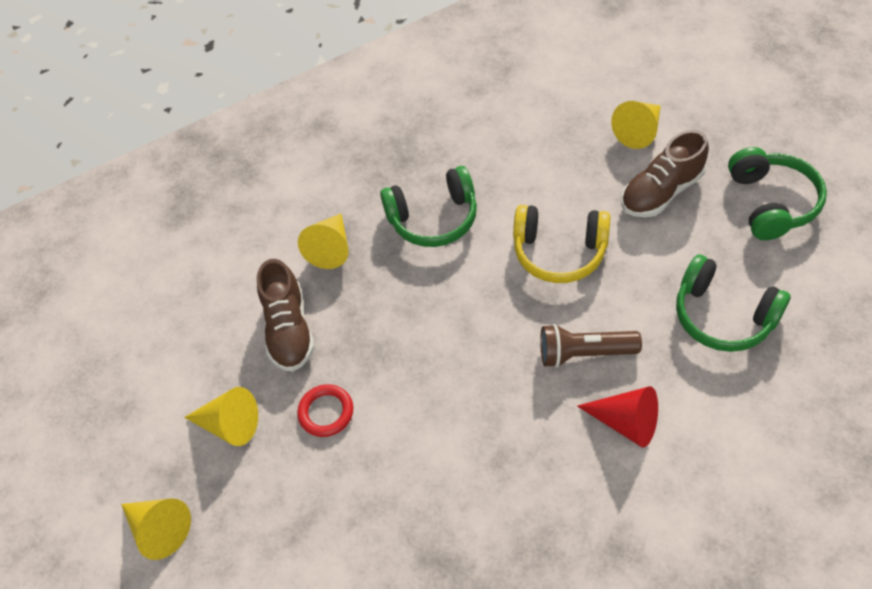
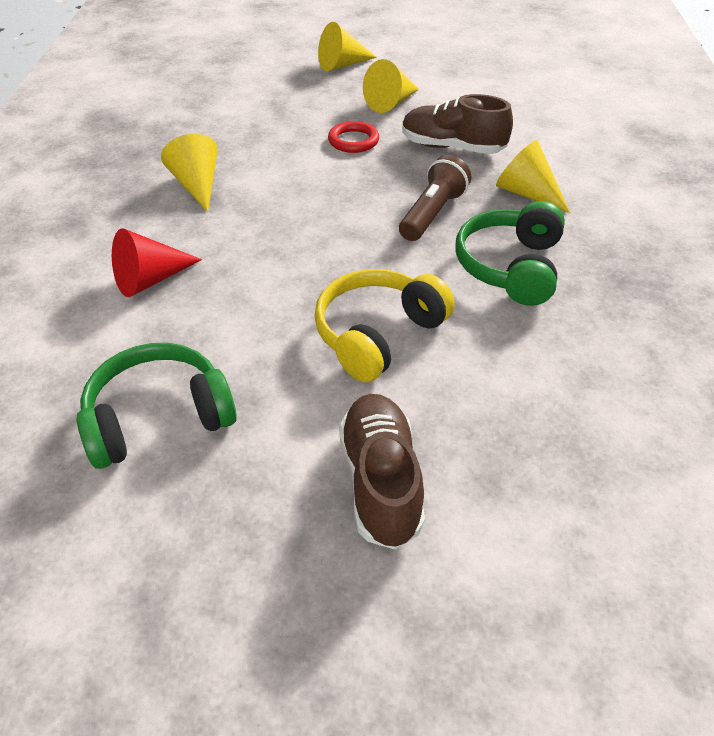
camera: 115 degrees right, 10 degrees down
(584, 353) = (243, 290): brown flashlight -> brown flashlight (432, 214)
(639, 131) = (515, 532): yellow cone -> yellow cone (197, 185)
(771, 203) = (245, 602): green headphones -> none

